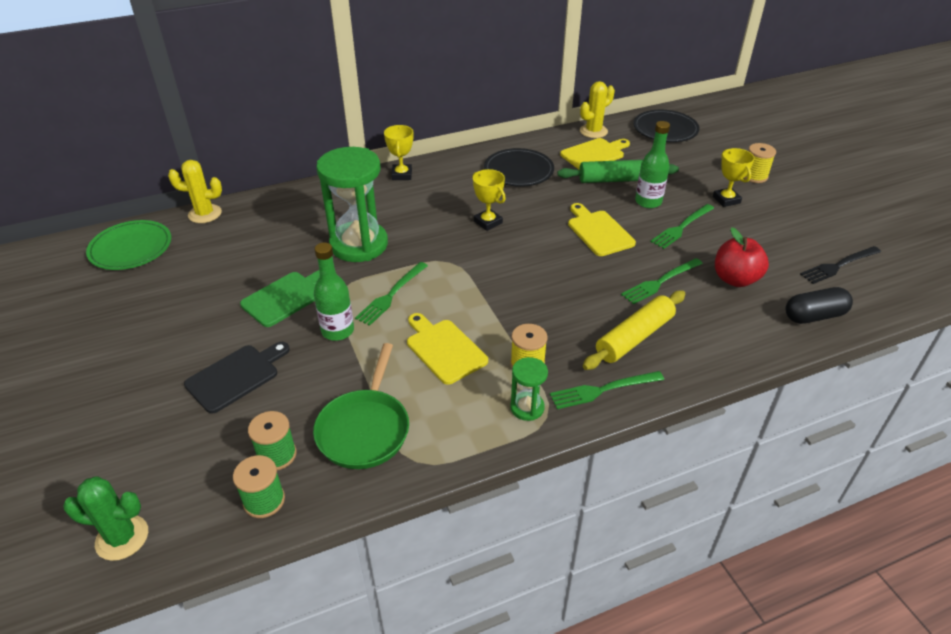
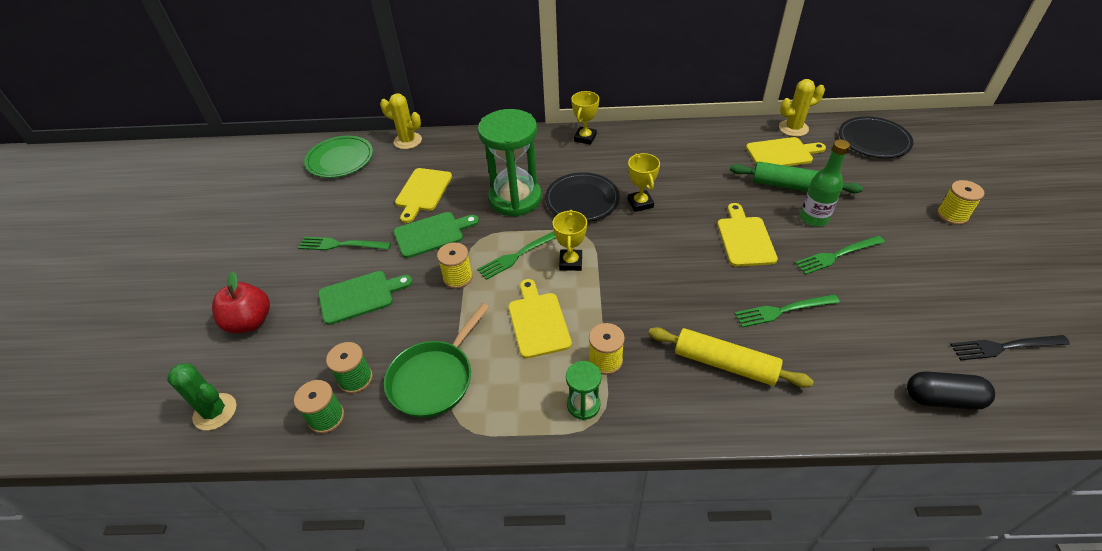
camera: 25 degrees right, 5 degrees up
(236, 376) = (360, 296): black cutting board -> green cutting board
(252, 260) = (423, 192): none -> yellow cutting board
(337, 331) = (458, 277): green bottle -> yellow spool
(518, 171) = (696, 156): black plate -> black plate (582, 200)
(602, 390) = (664, 410): green fork -> green fork (340, 245)
(634, 337) = (725, 364): yellow rolling pin -> yellow rolling pin turned 45 degrees clockwise
(726, 200) = (904, 235): yellow trophy -> yellow trophy (570, 262)
(735, 279) = (868, 330): red apple -> red apple (250, 322)

